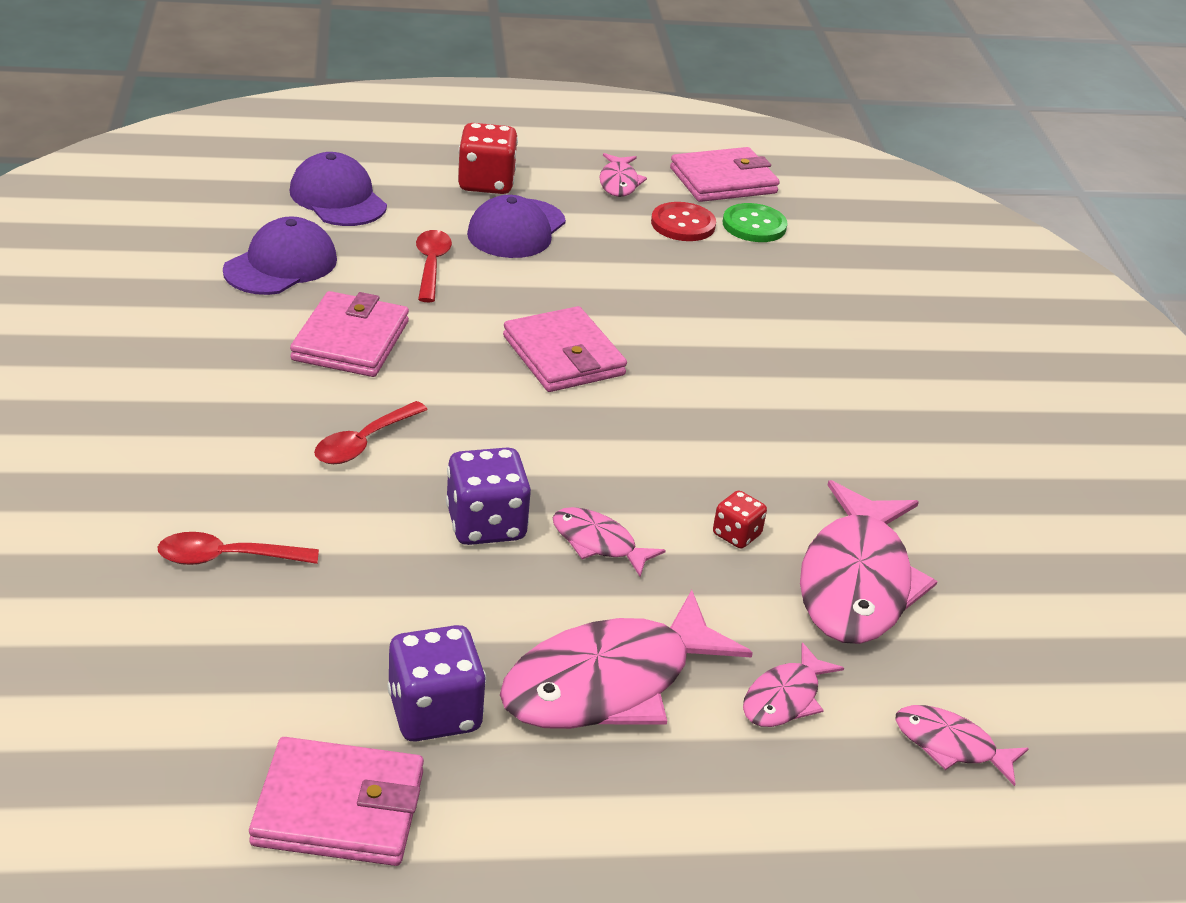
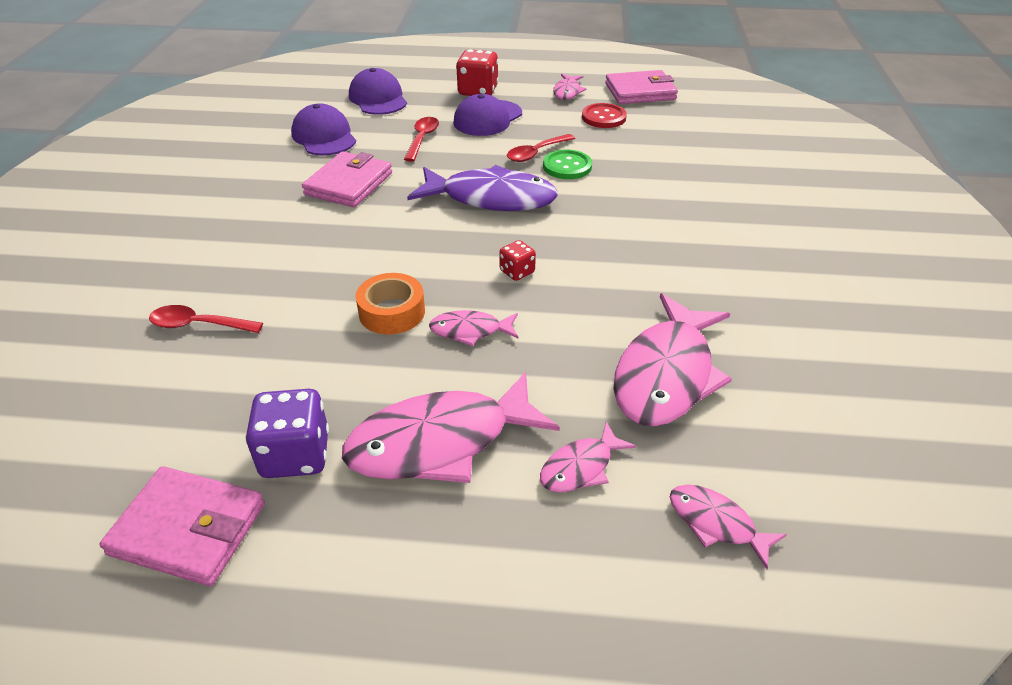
camera: 15 degrees right, 5 degrees up
(281, 265) = (324, 136): purple cap -> purple cap turned 75 degrees counterclockwise
(364, 442) = (329, 250): red spoon -> red spoon (536, 153)
(486, 525) = (392, 312): purple dice -> orange tape
(563, 356) = (491, 198): pink wallet -> purple fish
(598, 543) = (470, 331): pink fish -> pink fish turned 45 degrees counterclockwise
(736, 535) = (579, 331): red dice -> red dice (517, 272)
(754, 225) = (654, 119): green button -> green button (567, 166)

